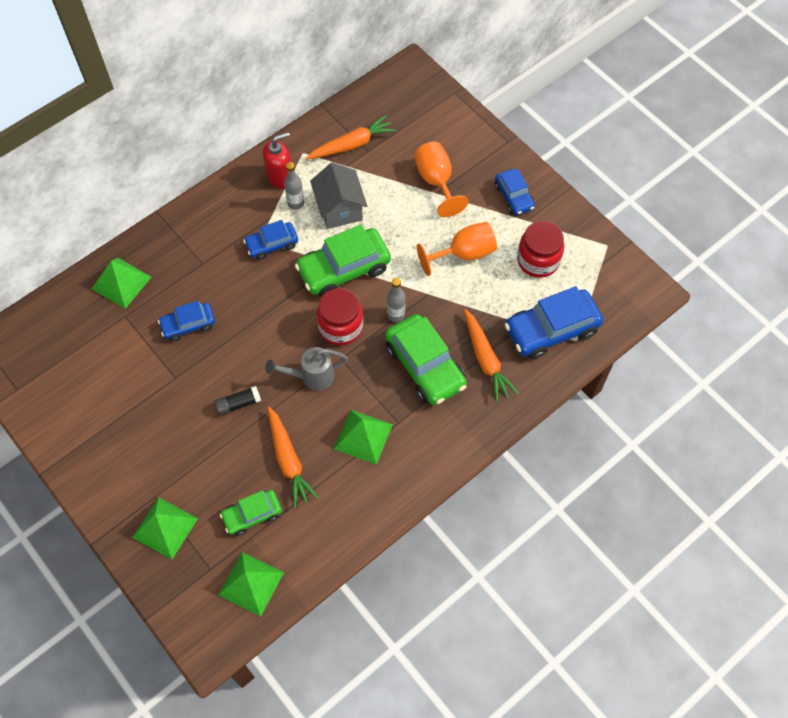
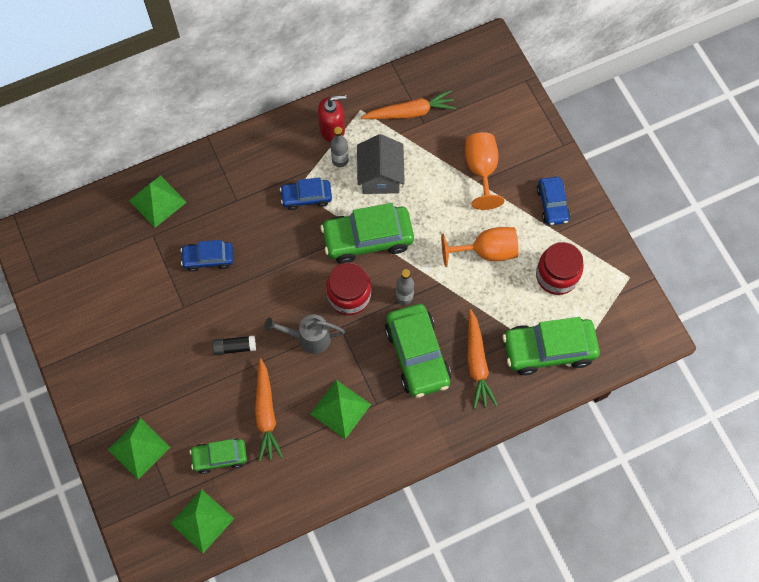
camera: 15 degrees right, 5 degrees up
(551, 330) = (548, 349): blue car -> green car

